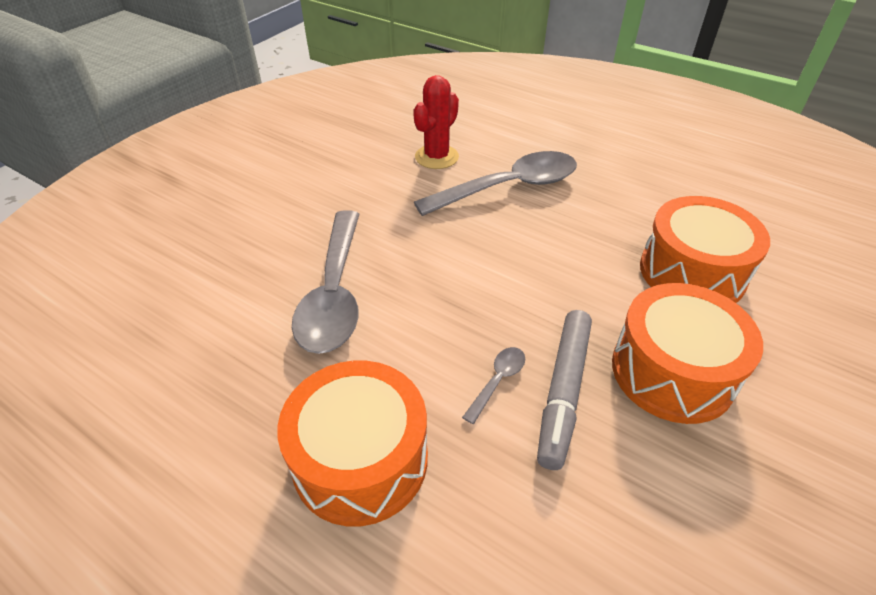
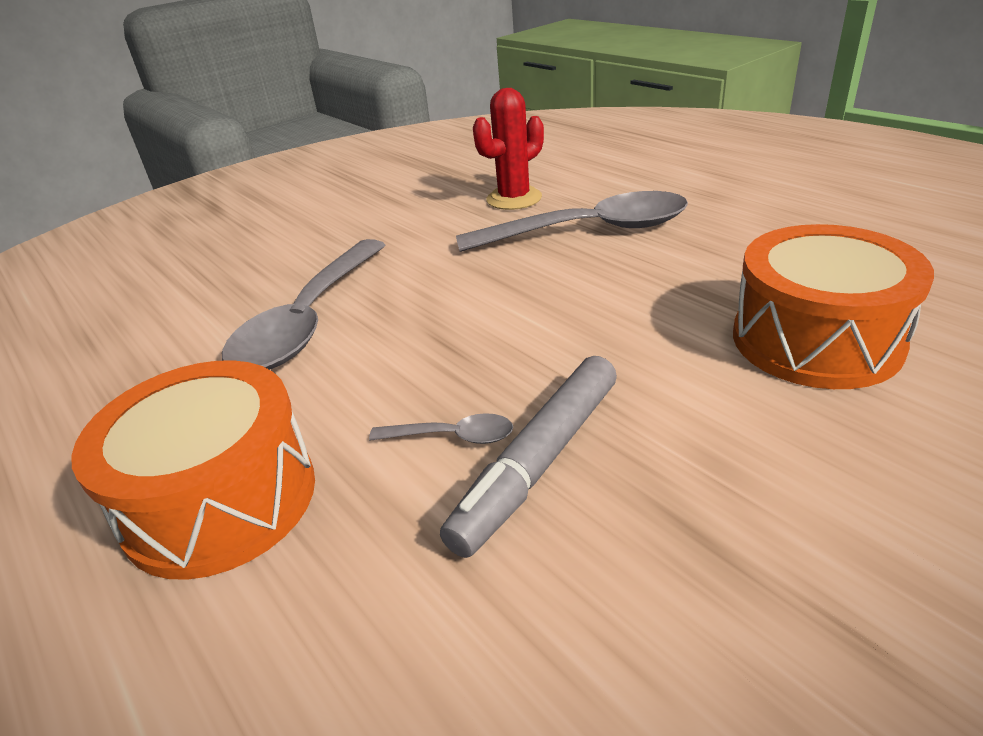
camera: 20 degrees right, 10 degrees down
(497, 381) = (452, 436): grey spoon -> grey spoon turned 45 degrees clockwise
(672, 371) = (725, 460): orange drum -> none

